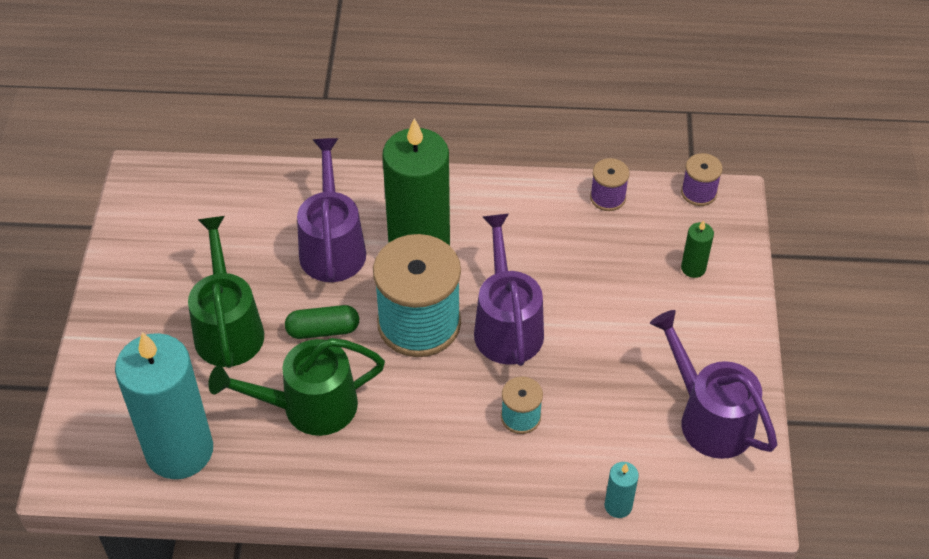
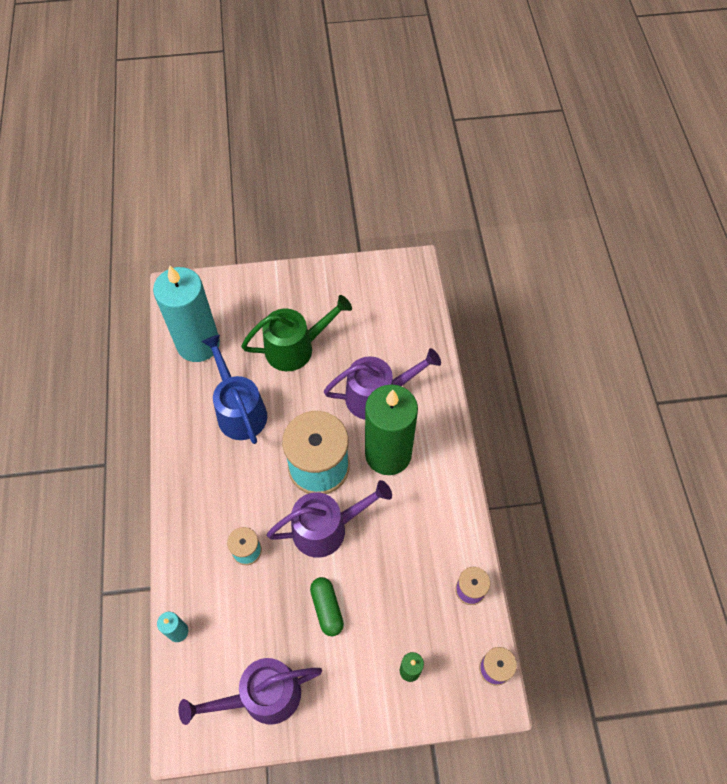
camera: 80 degrees right, 10 degrees up
(309, 407) = (239, 410): green watering can -> blue watering can
(323, 330) = (303, 405): green capsule -> green capsule (327, 608)
(709, 418) = (262, 696): purple watering can -> purple watering can turned 150 degrees counterclockwise

